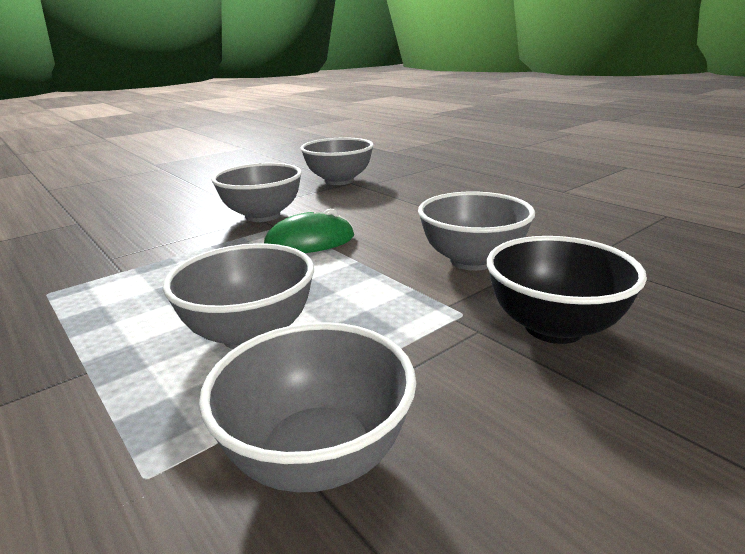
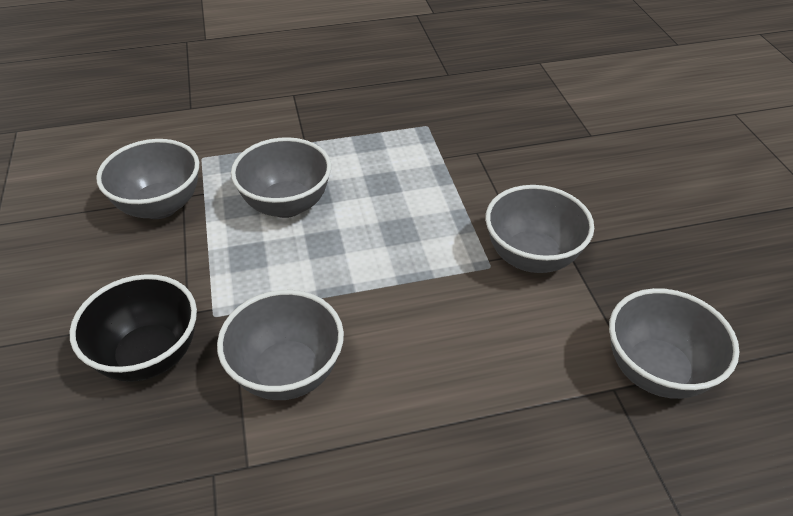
camera: 115 degrees right, 20 degrees up
(310, 242) = (426, 273): green mouse -> none

